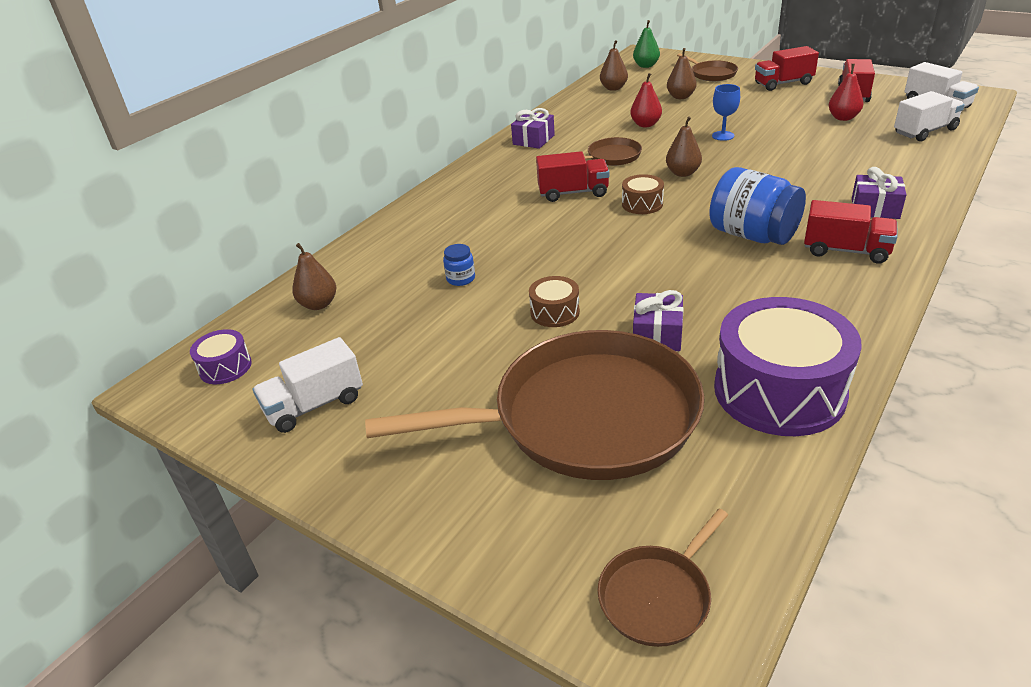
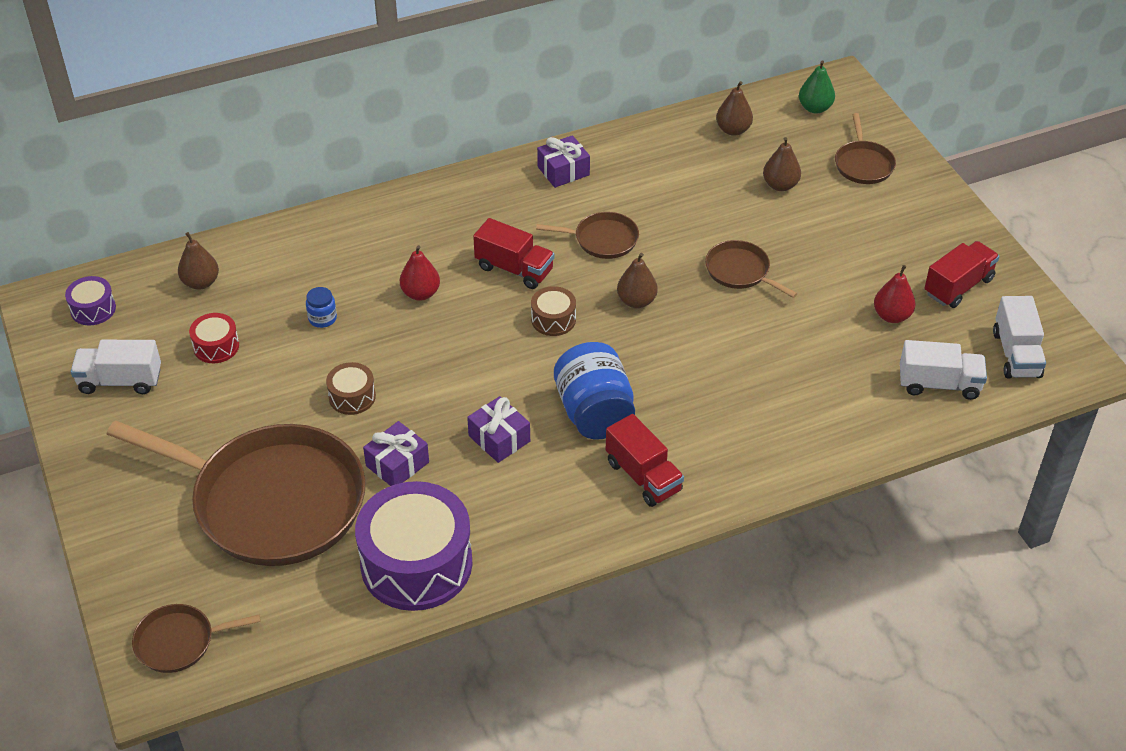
camera: 30 degrees right, 10 degrees up
(385, 337) = (216, 346): none -> red drum
(645, 125) = (691, 210): red pear -> red pear (420, 293)
(723, 136) = (740, 271): blue goblet -> brown pan
(783, 84) = (913, 226): red truck -> none
(875, 208) = (737, 448): purple gift -> purple gift (499, 438)

